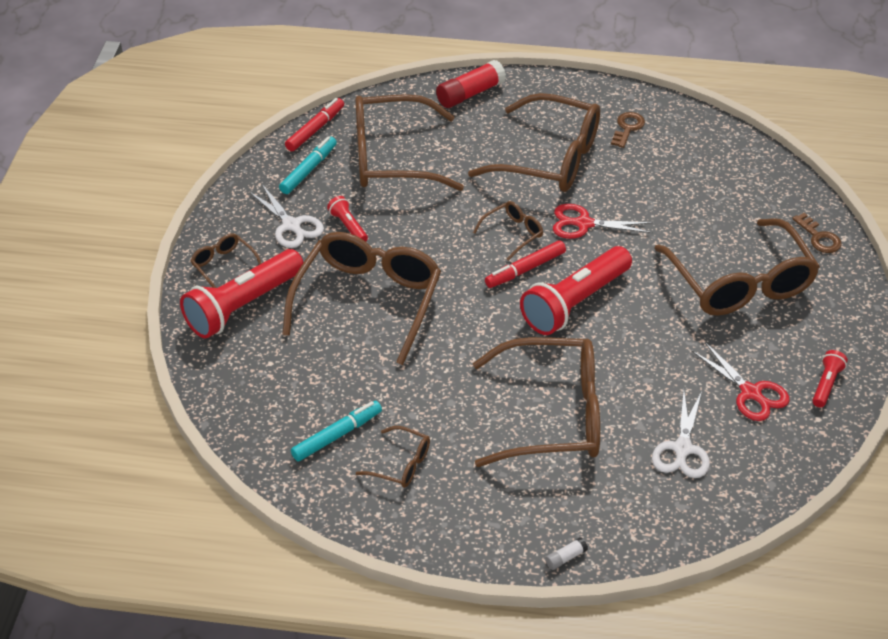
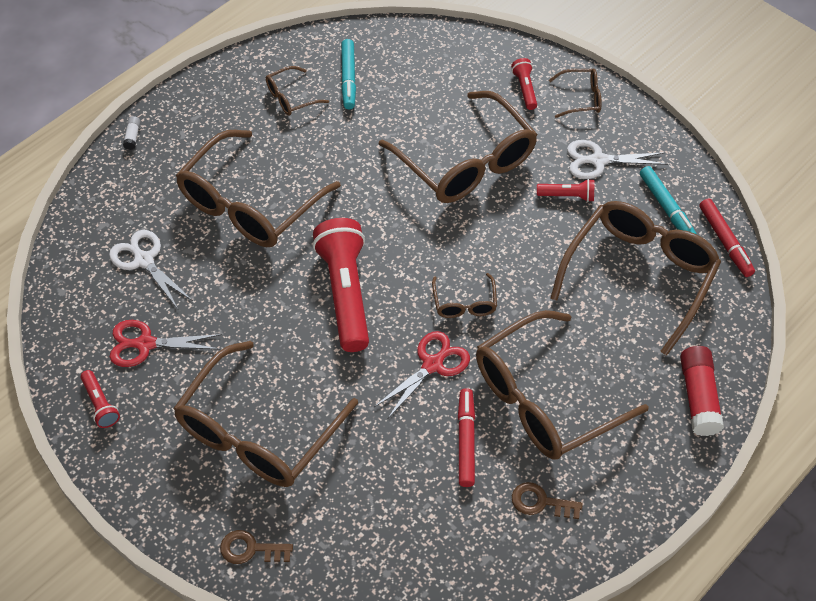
camera: 125 degrees right, 10 degrees up
(243, 306) = (525, 89): red flashlight -> red flashlight, size x0.46
(525, 269) = (413, 284): red marker -> red marker (466, 441)
(627, 128) = (540, 502): brown key -> brown key turned 135 degrees clockwise
(740, 283) = (257, 432): brown glasses -> brown glasses turned 75 degrees counterclockwise

